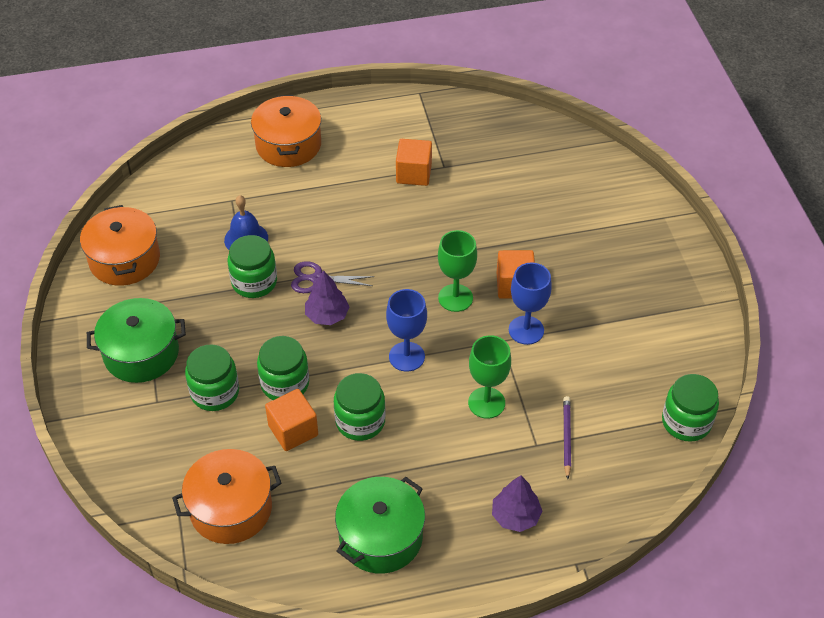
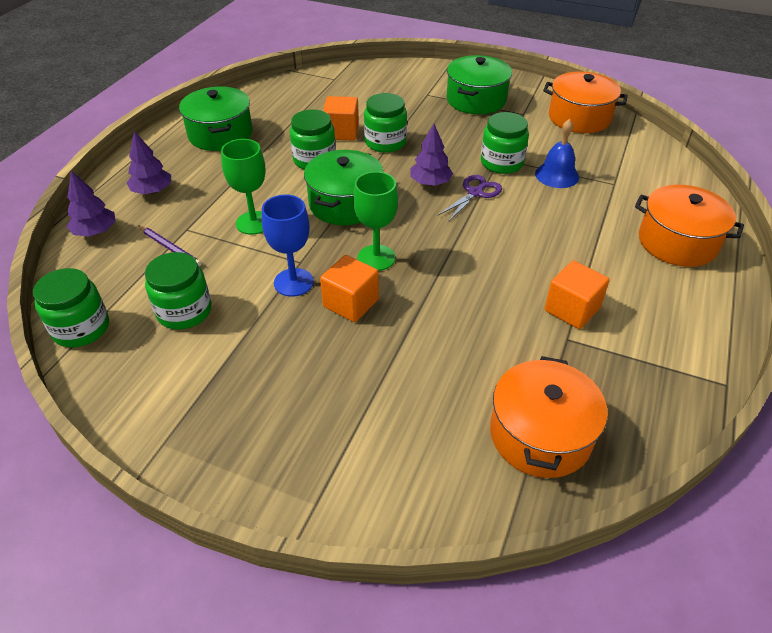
camera: 125 degrees right, 5 degrees down
(215, 392) = (410, 115): green jar -> green jar (184, 311)
(231, 508) = (314, 94): orange pot -> orange pot (540, 435)
(406, 356) = (345, 204): blue goblet -> green pot
(601, 510) = (95, 232): none -> purple tree

